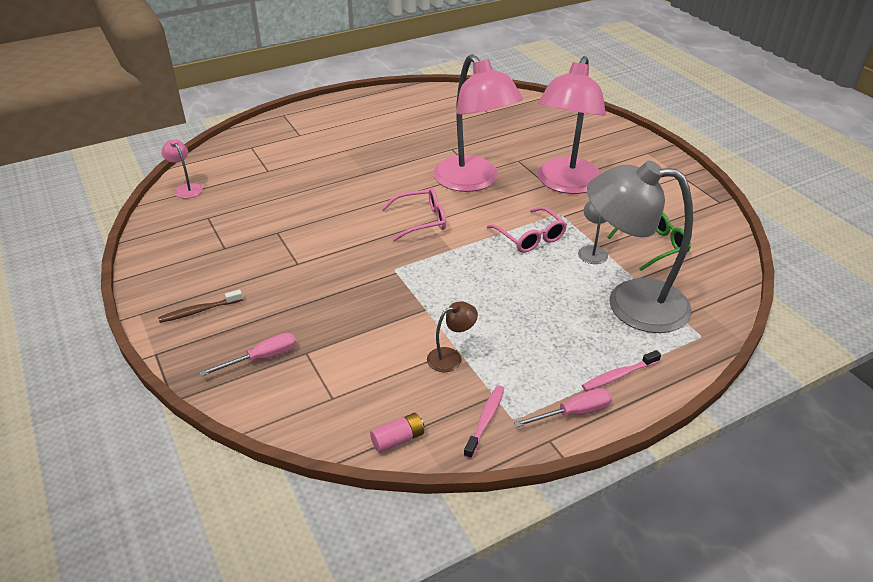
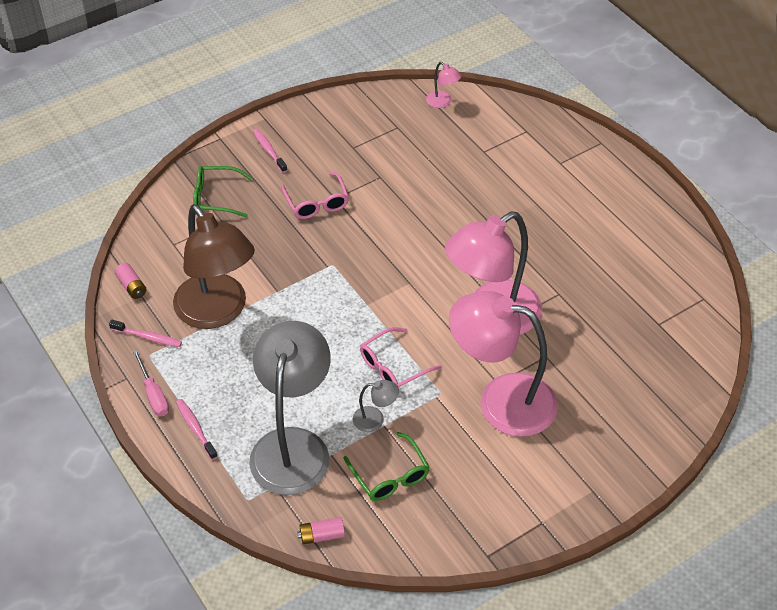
camera: 85 degrees right, 10 degrees up
(186, 188) = (442, 102): pink lamp -> pink lamp turned 90 degrees clockwise
(199, 311) = (269, 150): brown toothbrush -> pink toothbrush
(262, 358) = (216, 197): pink screwdriver -> green glasses
(421, 220) = (411, 277): pink glasses -> pink glasses (316, 203)
(451, 357) = (217, 312): brown lamp -> brown lamp, size x2.50
(728, 288) = (322, 535): none -> pink battery

